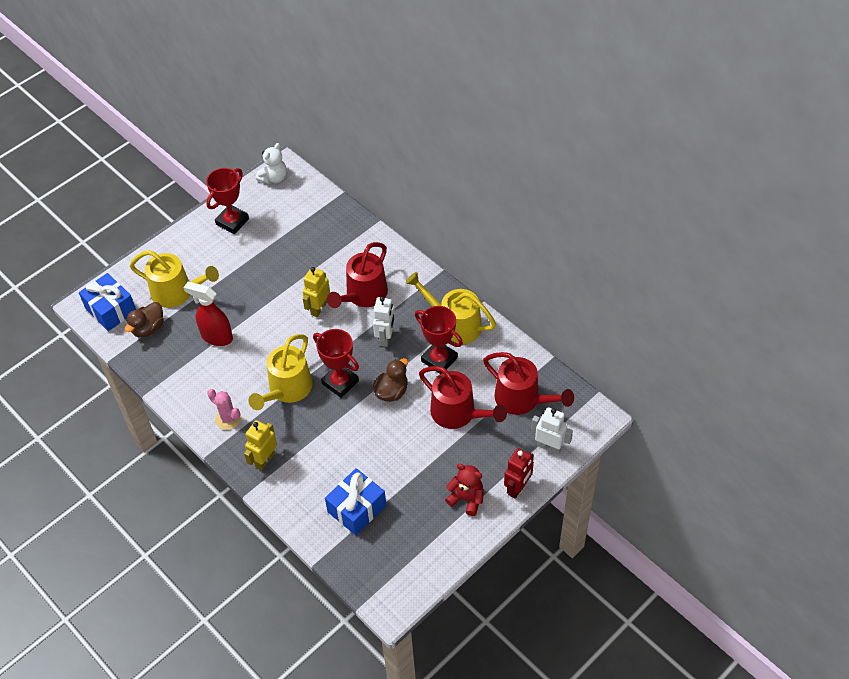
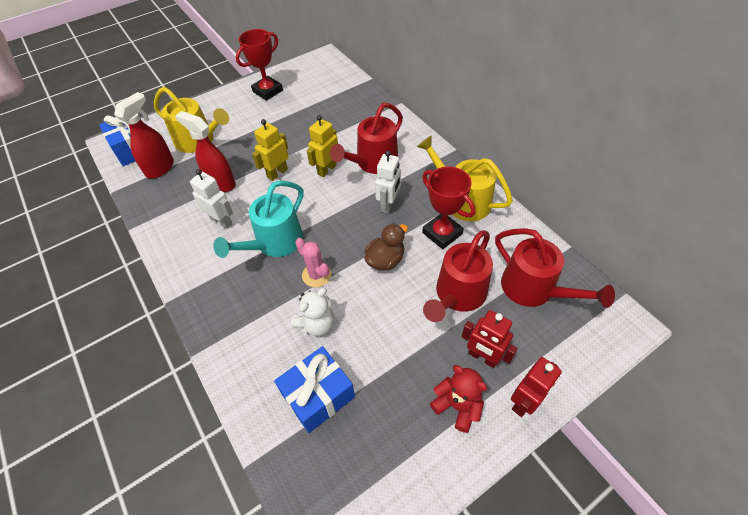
camera: 10 degrees right, 0 degrees up
(148, 328) = (160, 168): brown duck -> red spray bottle
(228, 419) = (204, 265): pink cactus -> pink cactus (316, 275)
(265, 460) = (228, 316): yellow robot -> yellow robot (277, 173)
(274, 178) = (313, 63): white teddy bear -> white teddy bear (316, 324)
(287, 390) = (274, 243): yellow watering can -> turquoise watering can
(340, 382) = (332, 243): red trophy -> none
(458, 414) = (457, 295): red watering can -> red watering can turned 75 degrees clockwise
(483, 460) = (482, 357): none -> red robot
(549, 447) = (566, 352): white robot -> white robot (222, 221)

